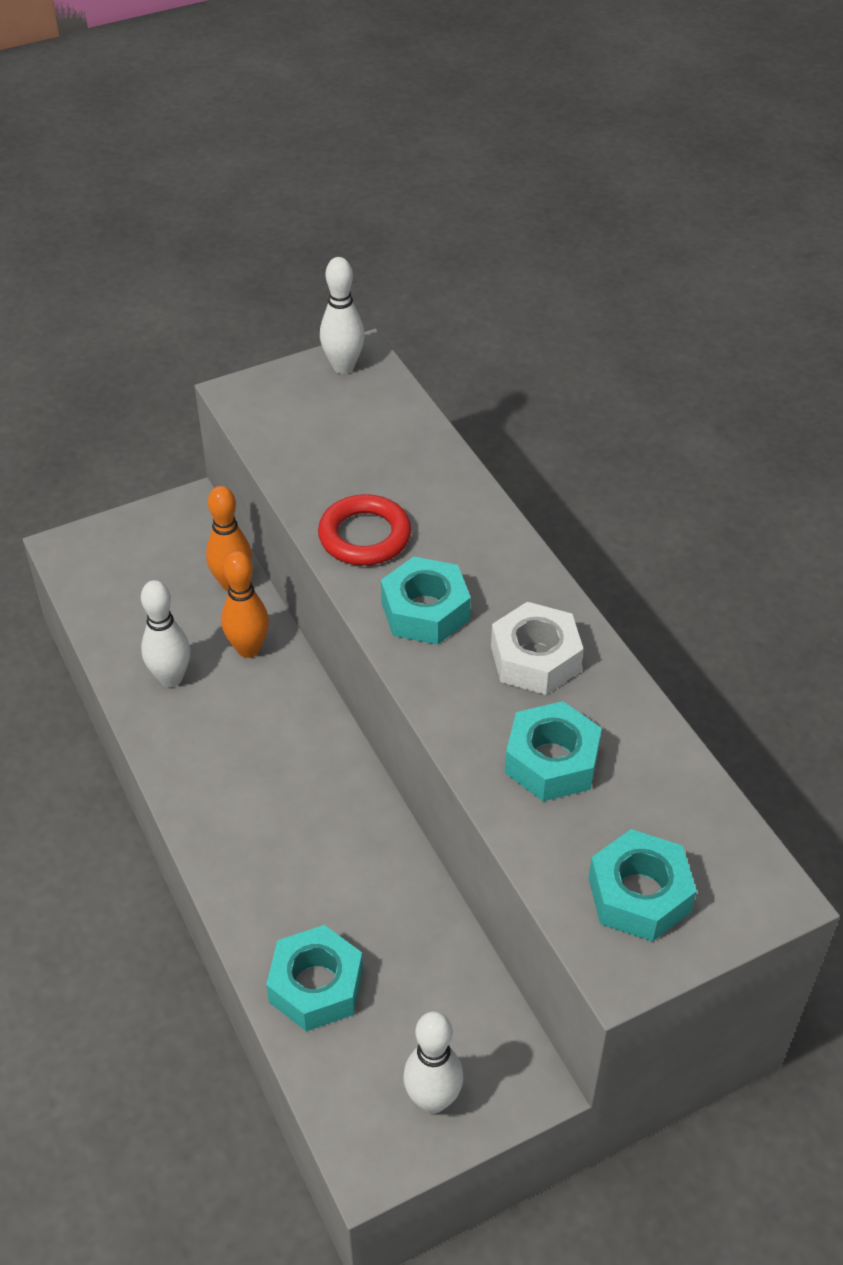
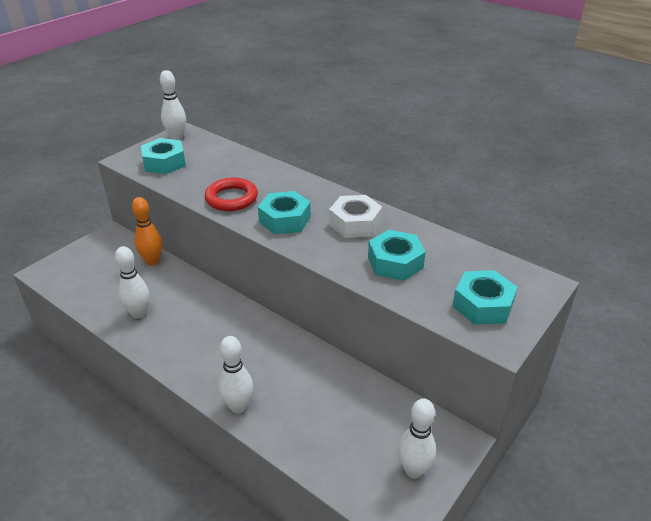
camera: 25 degrees left, 10 degrees down
(239, 895) = (238, 406): none -> white bowling pin
(248, 649) = (177, 287): orange bowling pin -> none
(316, 986) = (311, 437): turquoise nut -> turquoise nut (164, 163)

